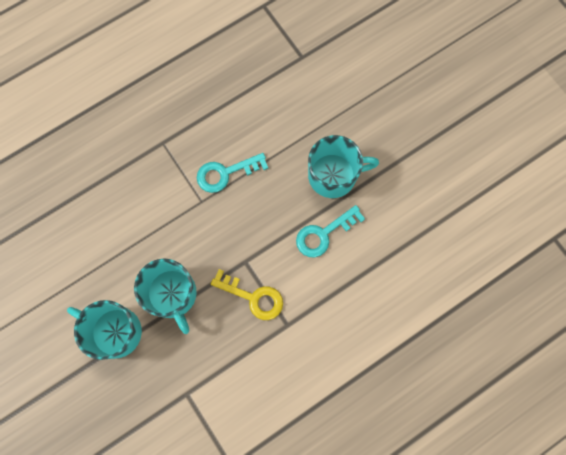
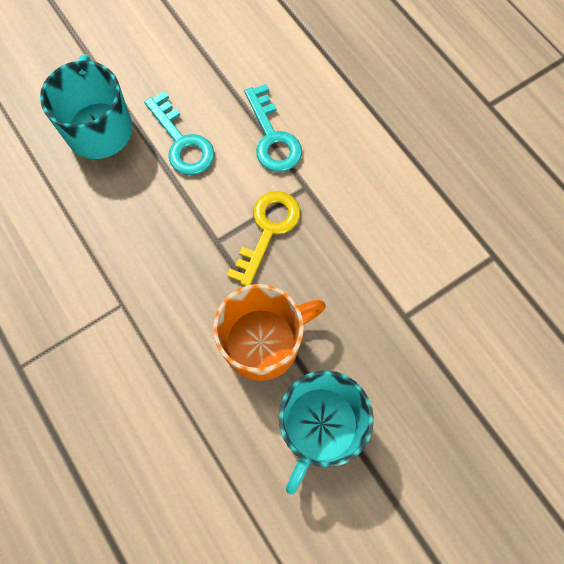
camera: 90 degrees left, 5 degrees down
(172, 294) = (263, 342): turquoise mug -> orange mug
(226, 173) = (80, 270): turquoise key -> turquoise key (272, 137)

